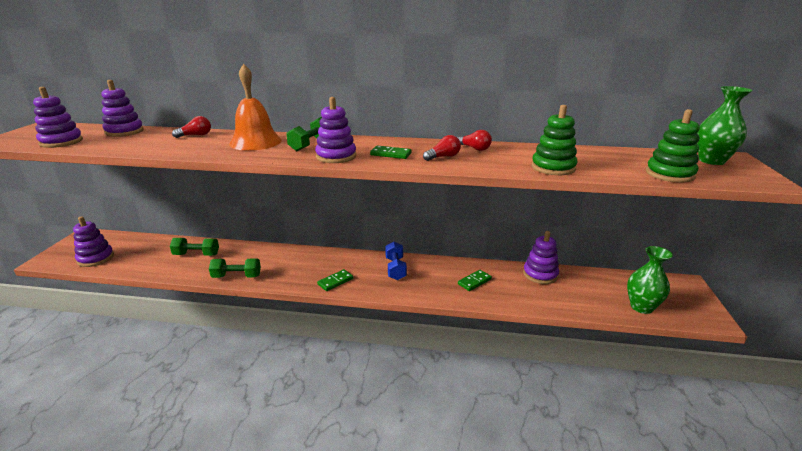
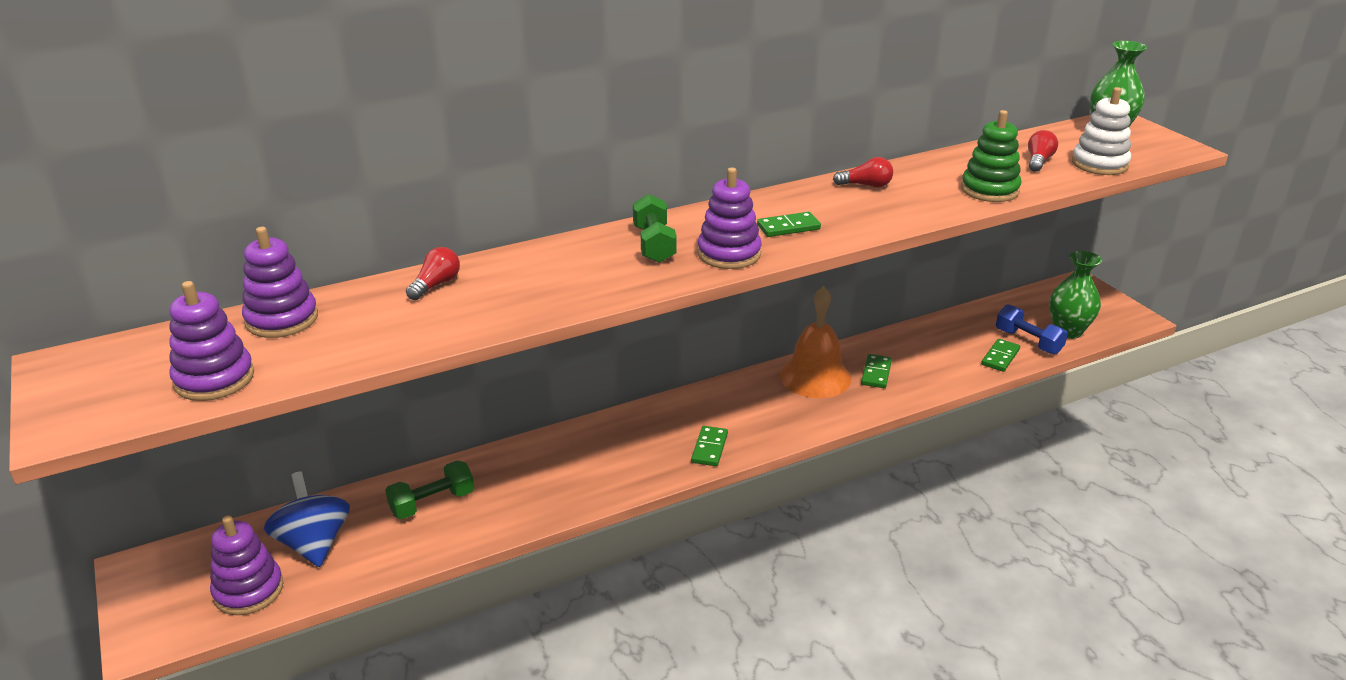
camera: 35 degrees left, 5 degrees up
(139, 251) = (314, 544): none -> blue spinning top
(237, 276) = (557, 504): green dumbbell -> none
(255, 142) = (563, 266): orange bell -> orange bell (815, 377)
(395, 268) = (762, 396): blue dumbbell -> blue dumbbell (1028, 341)
(443, 157) = (856, 211): red light bulb -> red light bulb (1038, 161)
(540, 274) = (934, 333): purple stacking toy -> none
(569, 303) = (1000, 357): none -> green domino
(669, 174) = (1099, 164): green stacking toy -> white stacking toy

